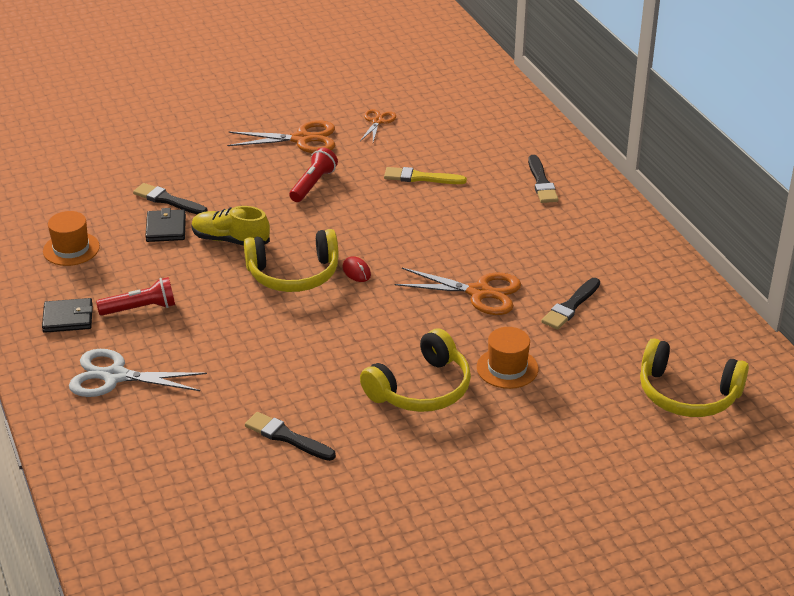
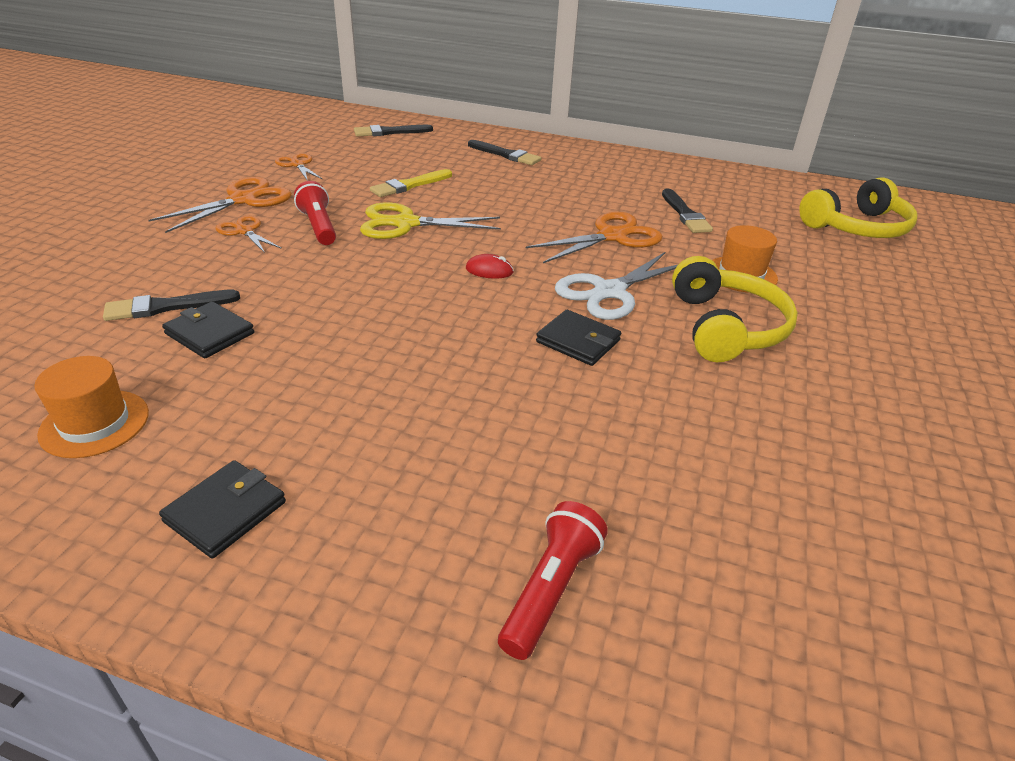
camera: 50 degrees left, 0 degrees up
(115, 376) = (424, 538): white scissors -> white scissors (609, 292)
(140, 308) = (318, 433): red flashlight -> red flashlight (550, 590)
(230, 240) = (313, 307): yellow shoe -> none
(269, 166) = (244, 231): none -> orange scissors
(287, 437) = (727, 452): black brush -> black brush (389, 132)
(294, 274) = (436, 302): yellow headphones -> none
(324, 342) = (578, 341): none -> black wallet
(366, 209) = (405, 224): none -> yellow scissors

